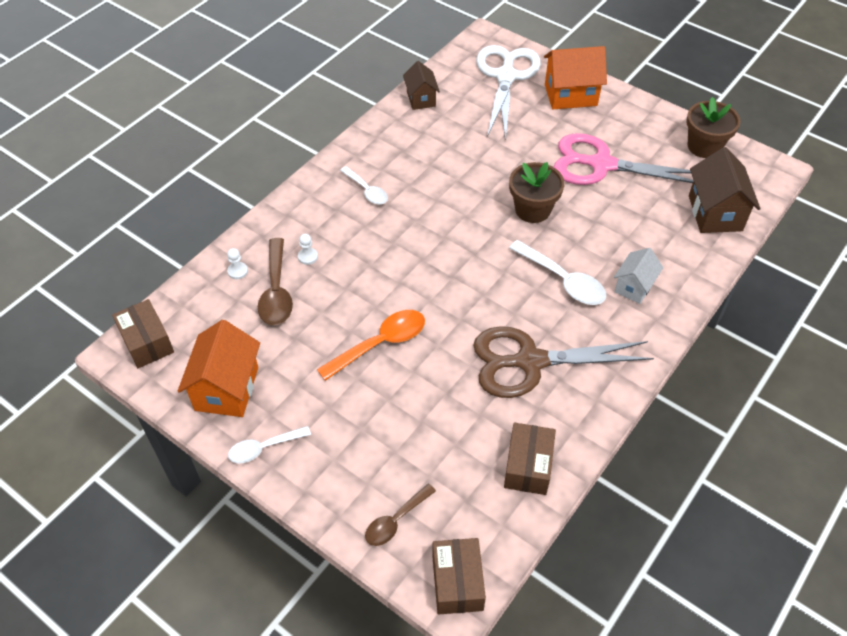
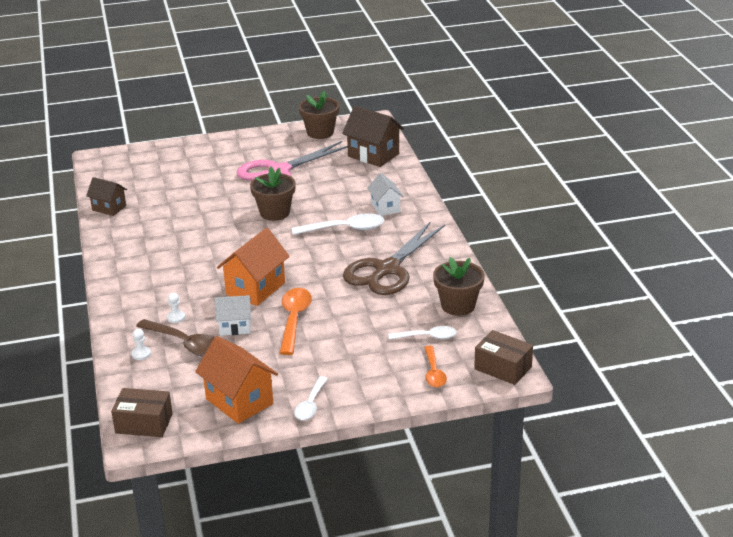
camera: 50 degrees left, 20 degrees down
(330, 308) = (235, 327): none -> white house
(366, 190) = (156, 267): white spoon -> white spoon (427, 337)
(396, 520) = (433, 372): brown spoon -> orange spoon
(506, 77) = (147, 167): white scissors -> none
(528, 466) = (458, 305): brown box -> brown flower pot
(570, 95) = (204, 153): orange house -> orange house (255, 288)

